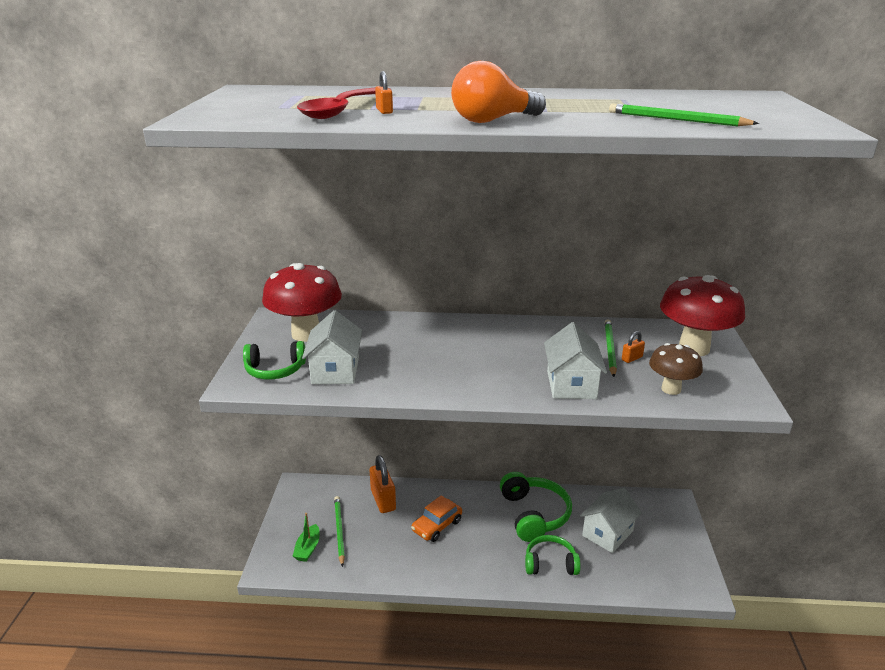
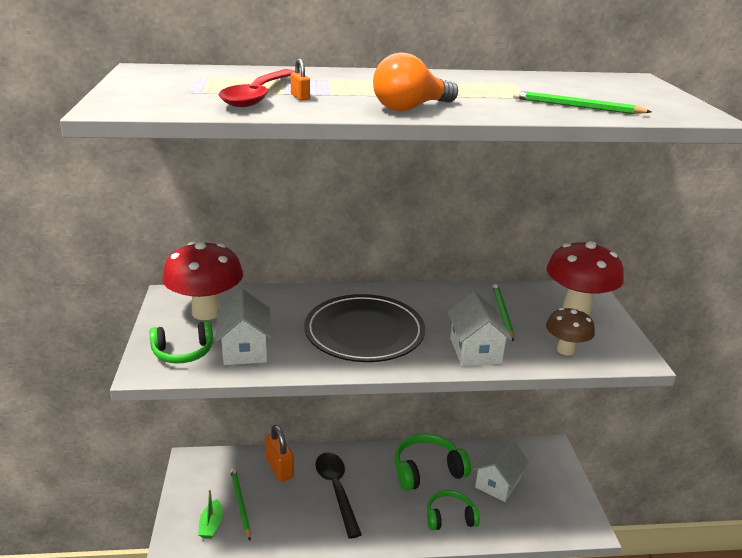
camera: 10 degrees left, 0 degrees up
(437, 526) = (336, 490): orange car -> black spoon
(458, 361) = (364, 332): none -> black plate
(534, 514) = (427, 470): green headphones -> green headphones turned 90 degrees counterclockwise
(632, 358) = (524, 321): orange padlock -> none

